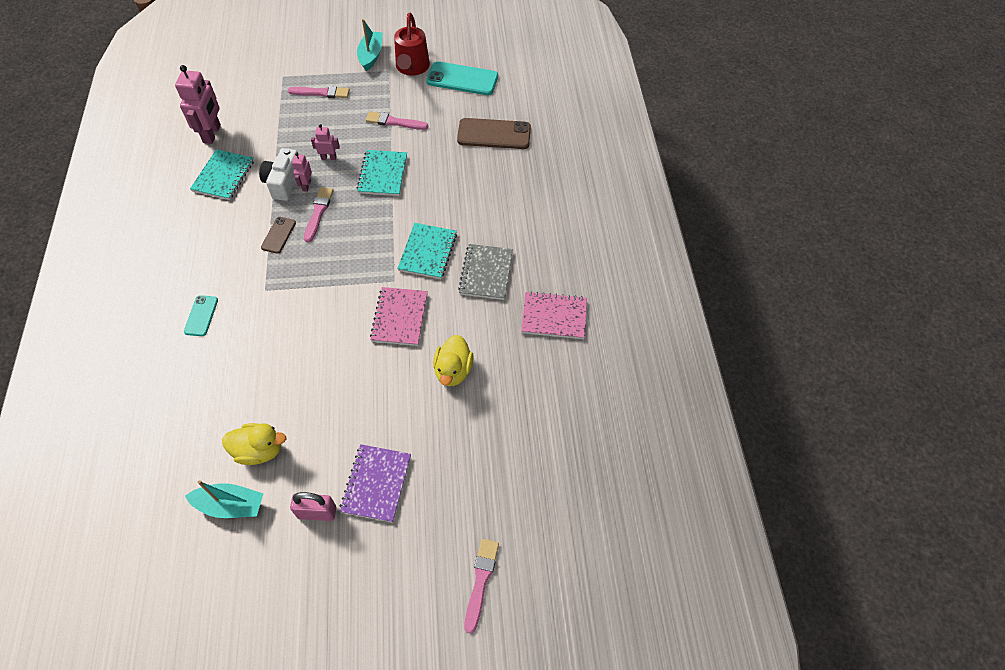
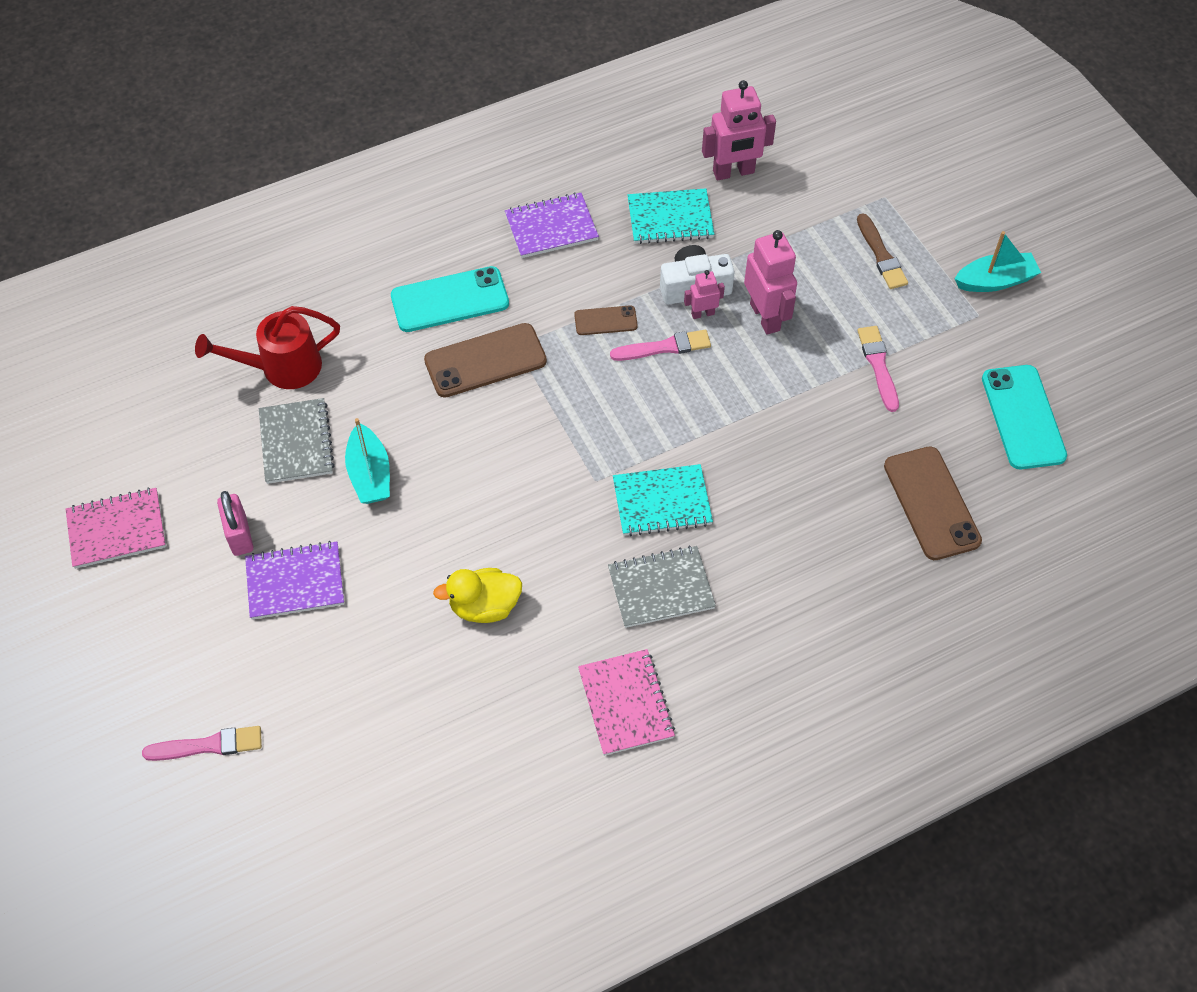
camera: 70 degrees right, 0 degrees up
(183, 239) = (551, 227): none -> purple notebook
(201, 316) = (450, 300): turquoise phone -> turquoise phone, size x1.85
(230, 505) = (221, 446): turquoise boat -> turquoise boat (369, 474)
(259, 450) = (296, 442): yellow duck -> grey notebook
(266, 311) = (485, 361): none -> brown phone
(321, 93) = (881, 255): pink brush -> brown brush
(329, 158) = (765, 317): pink robot -> pink robot, size x1.90
(382, 174) = (771, 392): turquoise notebook -> none
(399, 317) = (540, 511): pink notebook -> pink notebook (117, 529)
(412, 68) = (1003, 342): red watering can -> red watering can (282, 368)

